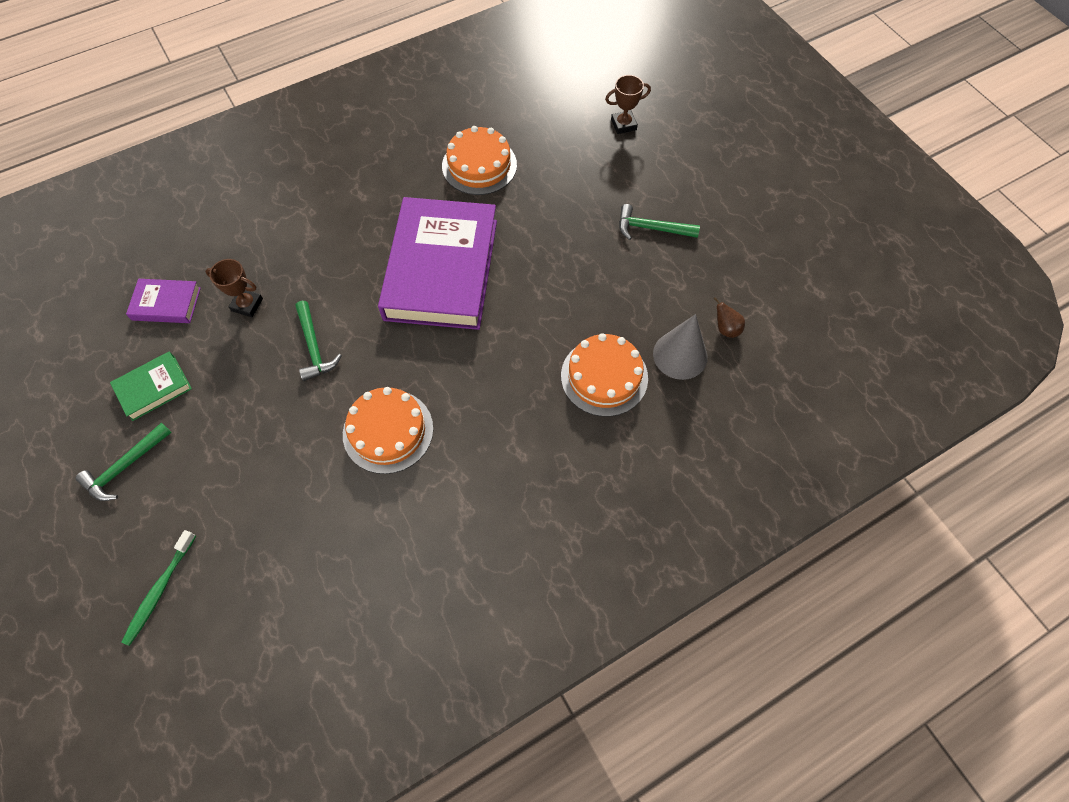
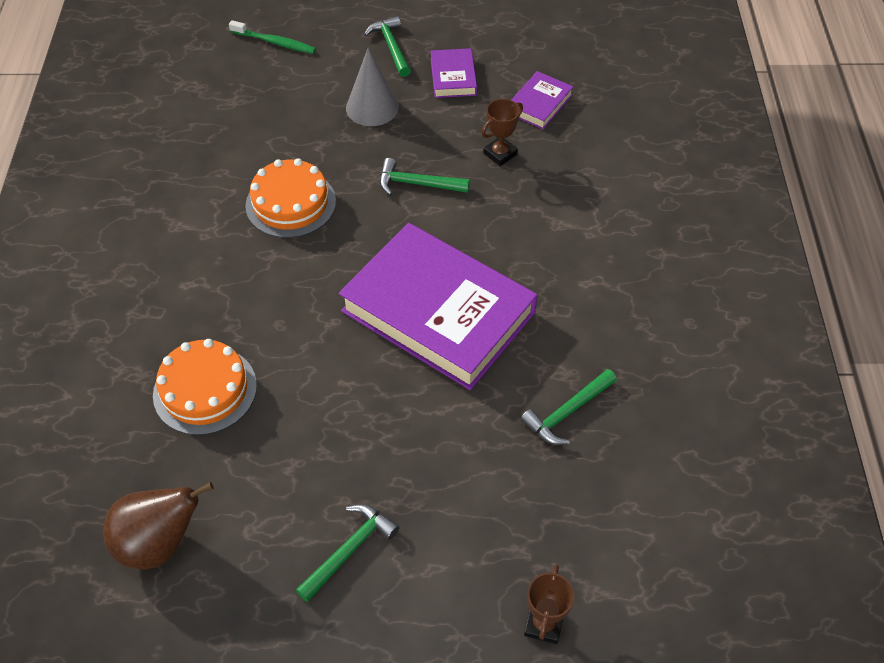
camera: 120 degrees right, 10 degrees down
(154, 388) = (453, 77): green book -> purple book
(159, 590) = (275, 42): green toothbrush -> green toothbrush turned 150 degrees clockwise
(479, 165) = (567, 412): orange cake -> green hammer
(680, 355) = (169, 474): grey cone -> grey cone (372, 107)
(726, 329) = (160, 543): brown pear -> brown pear, size x2.14

